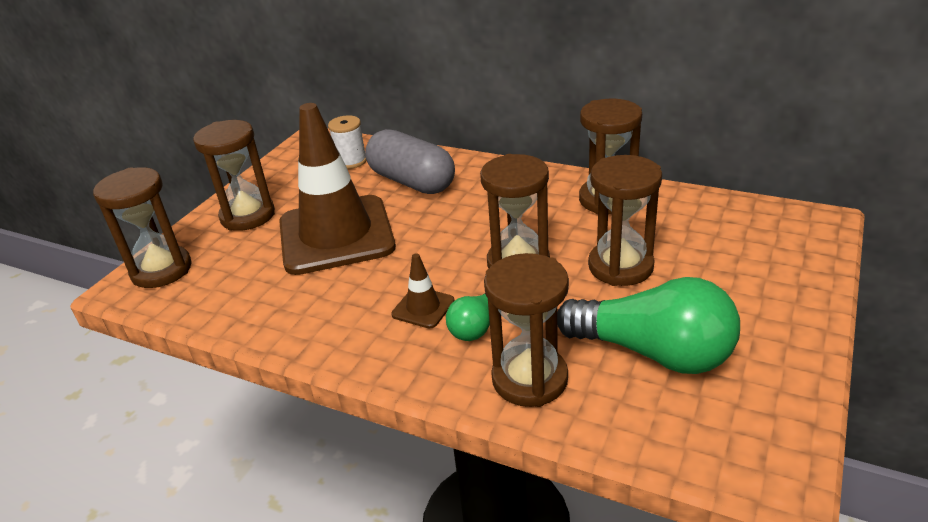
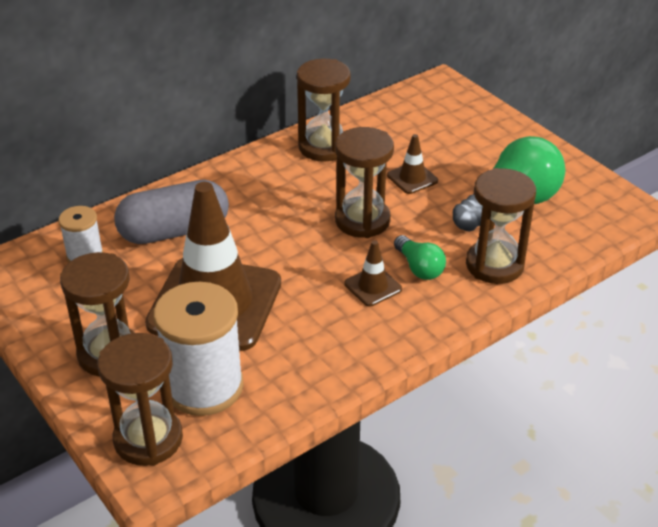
camera: 65 degrees left, 5 degrees up
(232, 271) = (204, 386): none -> white spool
(620, 266) = (412, 178): brown hourglass -> brown traffic cone

